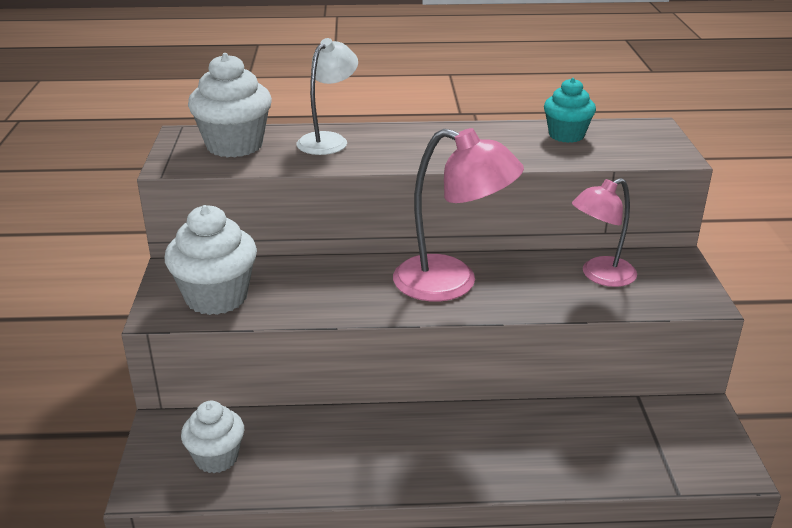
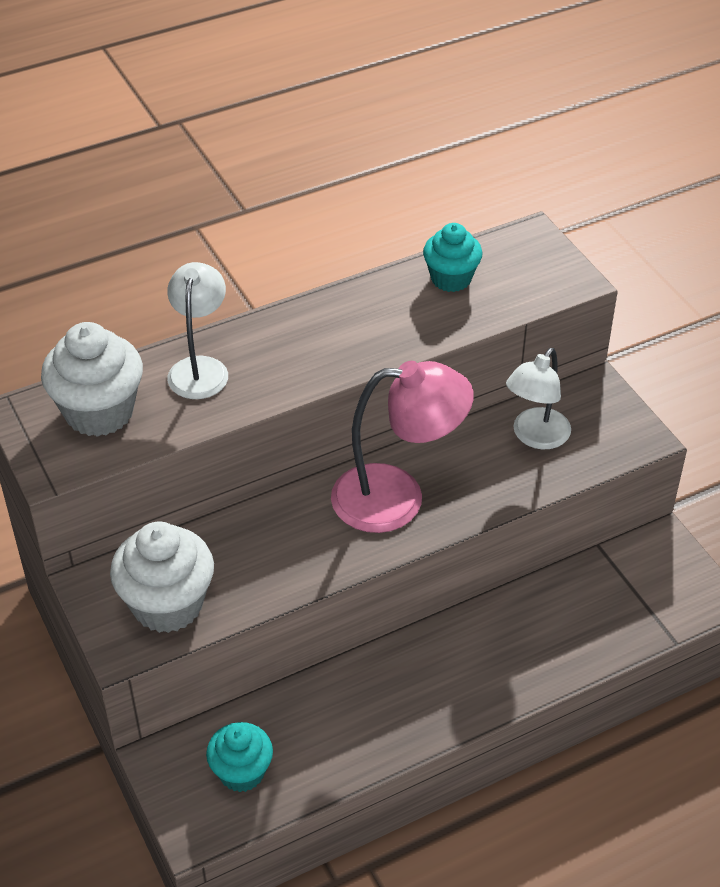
camera: 25 degrees left, 15 degrees up
(216, 458) = (241, 772): white cupcake -> turquoise cupcake
(600, 276) = (535, 437): pink lamp -> white lamp

